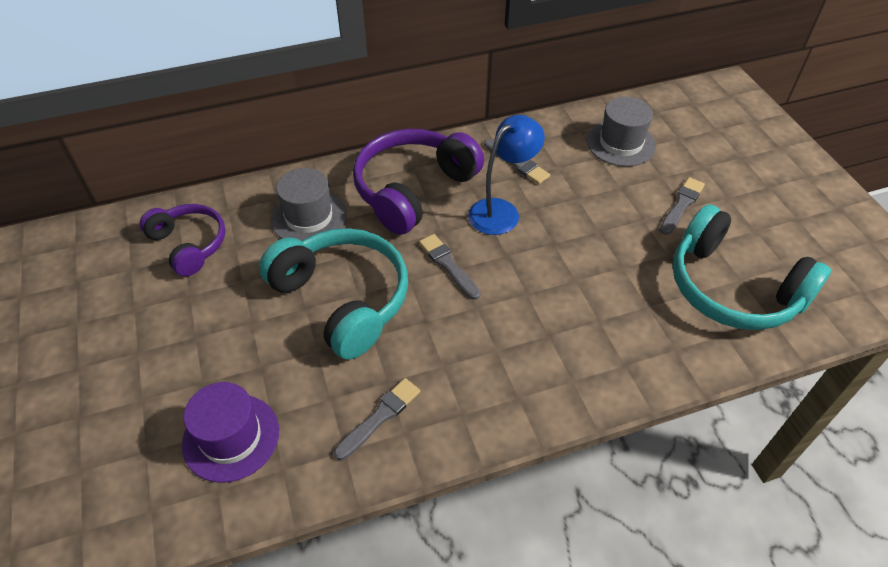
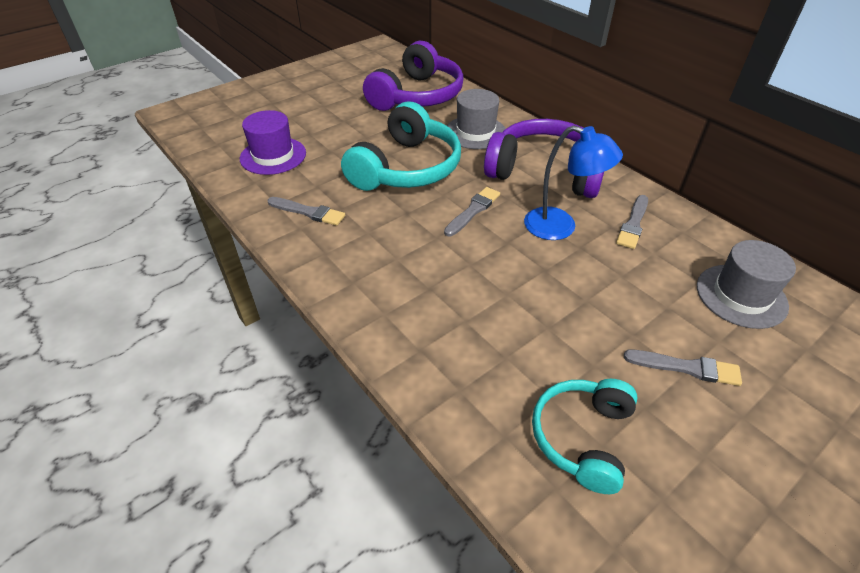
camera: 70 degrees right, 5 degrees down
(189, 244) = (417, 96): purple headphones -> purple headphones, size x1.61
(732, 288) = (582, 437): turquoise headphones -> turquoise headphones, size x0.62

